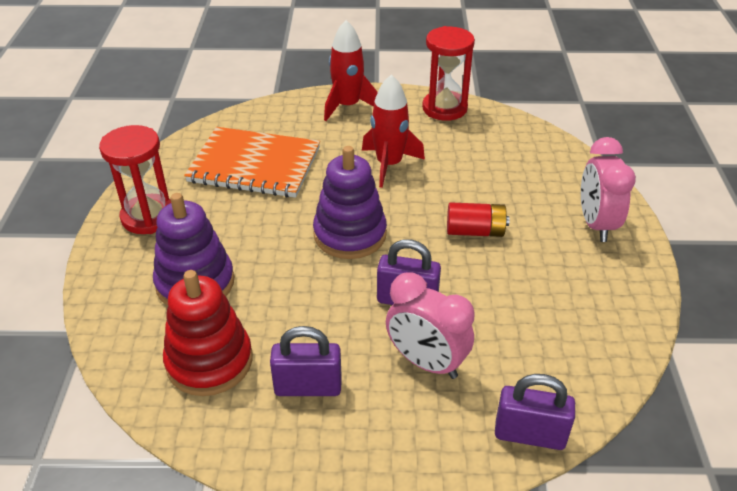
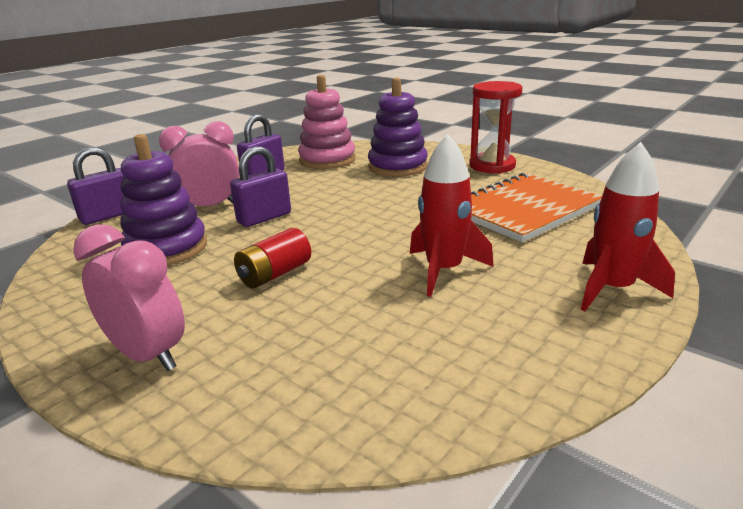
camera: 130 degrees right, 15 degrees down
(209, 361) = (327, 160): red stacking toy -> pink stacking toy
(350, 234) = (366, 220): purple stacking toy -> purple stacking toy (166, 248)
(444, 108) = (540, 369): red hourglass -> none

